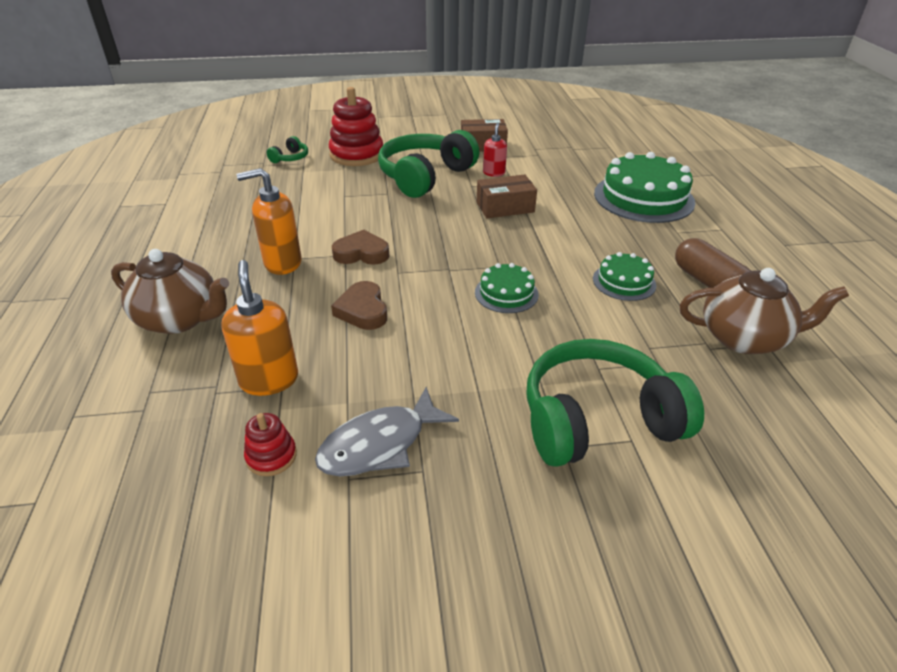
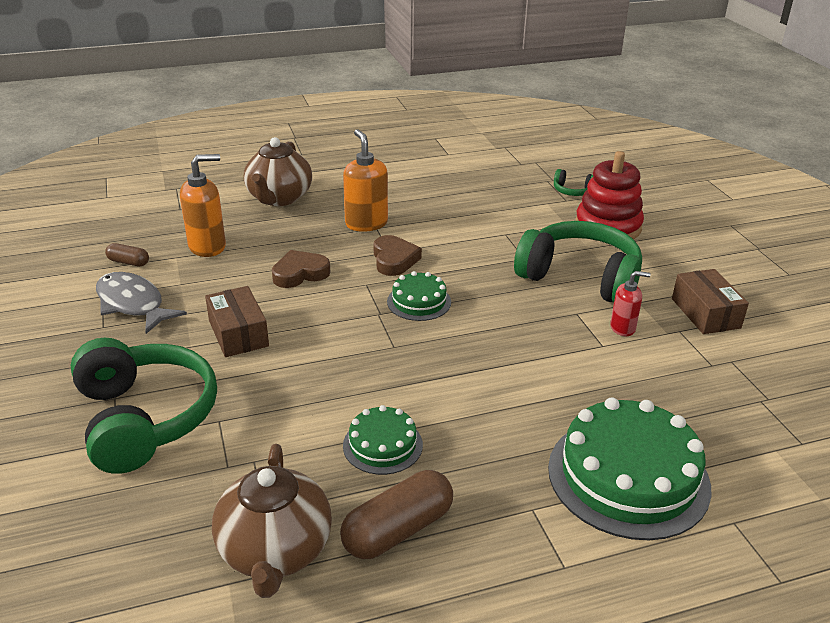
camera: 80 degrees right, 5 degrees down
(271, 456) = (128, 262): red stacking toy -> brown capsule
(505, 207) = (531, 343): brown box -> brown box (238, 333)
(506, 293) = (341, 354): green cake -> green cake (419, 302)

